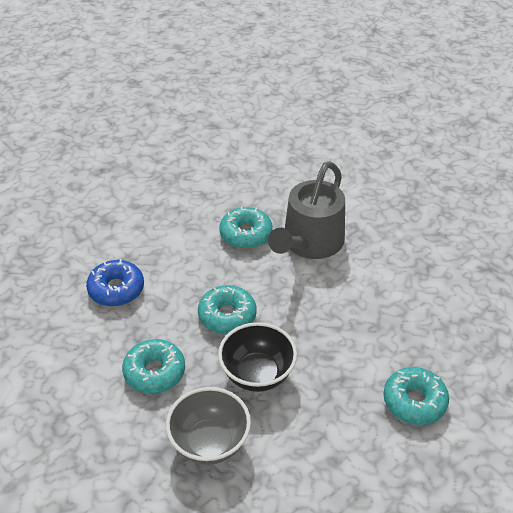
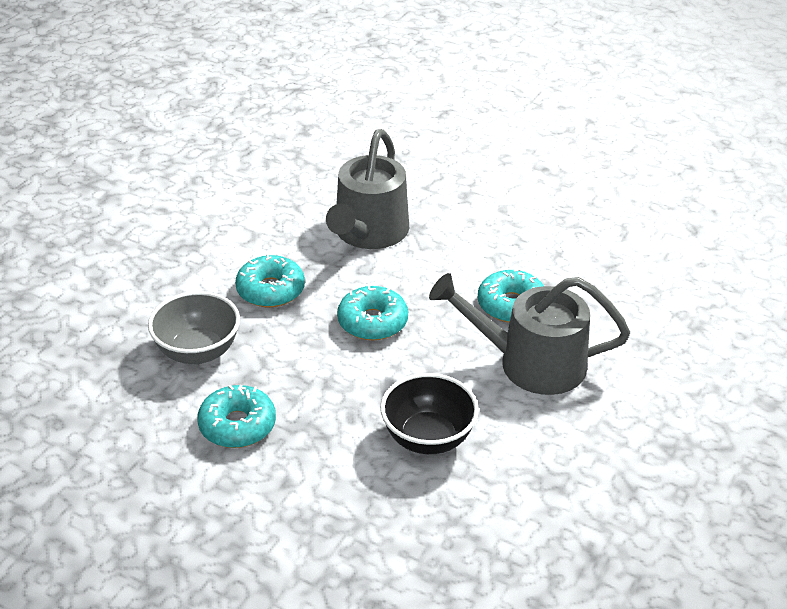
camera: 70 degrees right, 5 degrees down
(116, 289) = (368, 232): blue donut -> grey watering can
(257, 374) = (300, 365): black bowl -> black bowl (428, 438)
(414, 401) = (315, 507): turquoise donut -> turquoise donut (237, 425)

